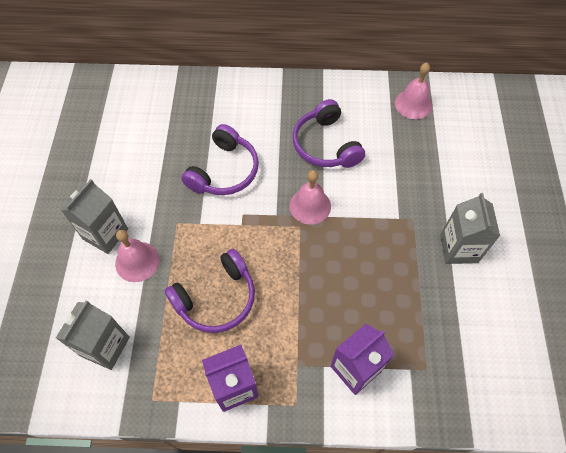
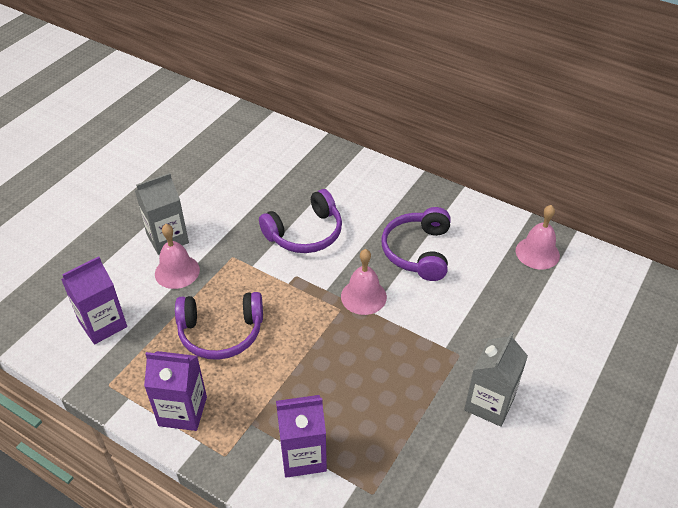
camera: 30 degrees right, 15 degrees down
(105, 346) = (103, 324): grey carton -> purple carton

